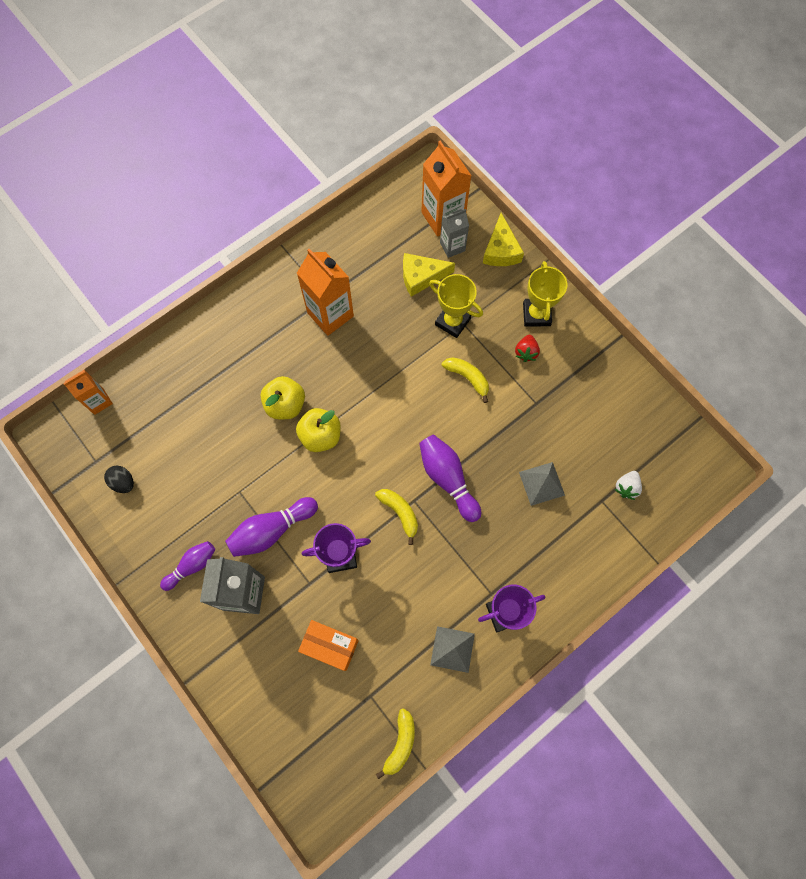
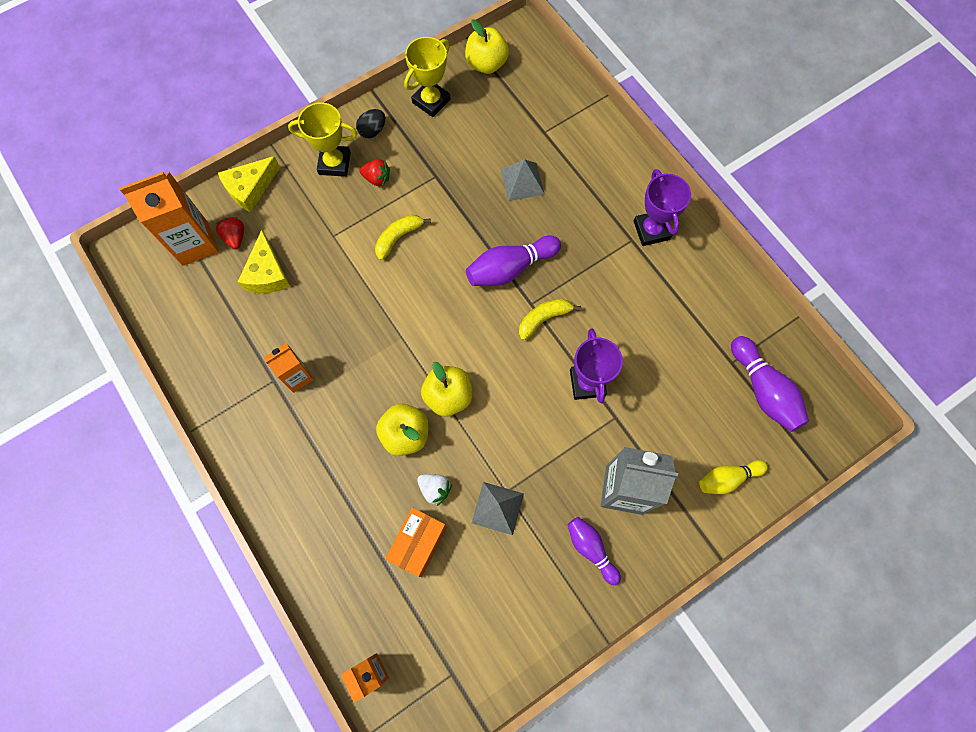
camera: 85 degrees left, 0 degrees up
(123, 482) = (483, 636): black egg -> black egg (372, 131)
(256, 690) = (727, 478): none -> yellow bowling pin
(271, 530) = (554, 456): purple bowling pin -> purple bowling pin (763, 390)
(330, 314) = (297, 377): orange carton -> orange carton, size x0.59
(330, 646) = (682, 399): orange box -> orange box (418, 543)
(400, 743) = (777, 337): yellow banana -> none
(452, 246) = (235, 237): grey carton -> red strawberry
(452, 321) = (329, 246): yellow trophy -> yellow trophy (431, 101)
(452, 649) = (685, 281): grey pyramid -> grey pyramid (497, 508)
(501, 250) = (250, 188): yellow cheese -> yellow cheese turned 135 degrees clockwise
(626, 487) = (532, 109): white strawberry -> white strawberry (435, 489)
(672, 438) = (486, 64): none -> yellow apple

